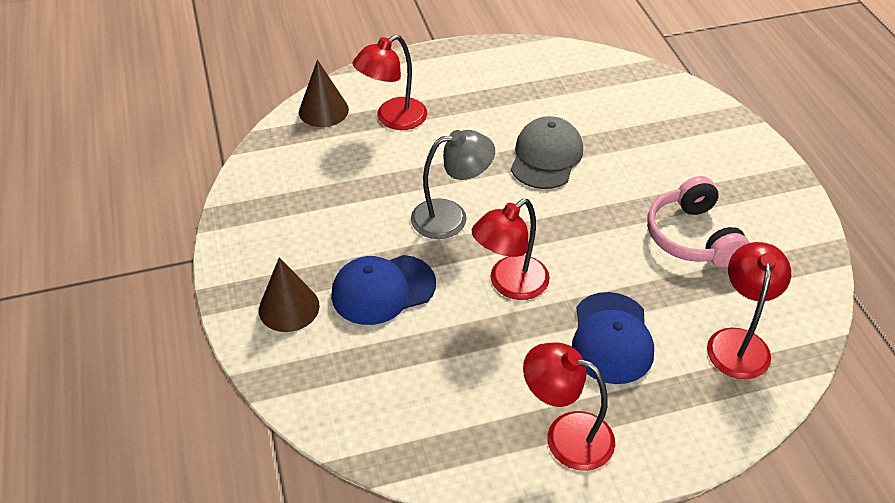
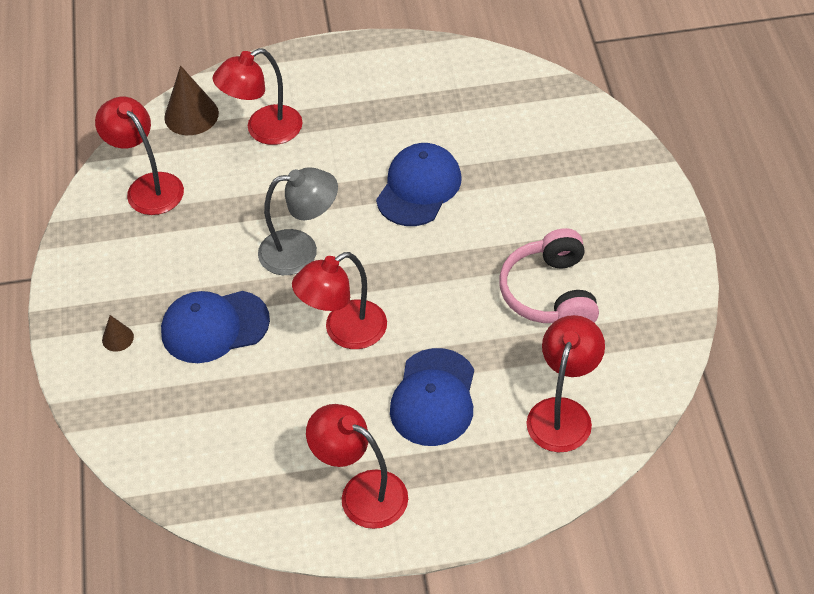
camera: 10 degrees right, 5 degrees up
(289, 307) = (117, 338): brown cone -> brown cone, size x0.52
(294, 171) = (148, 186): none -> red lamp
(546, 157) = (419, 188): grey cap -> blue cap

